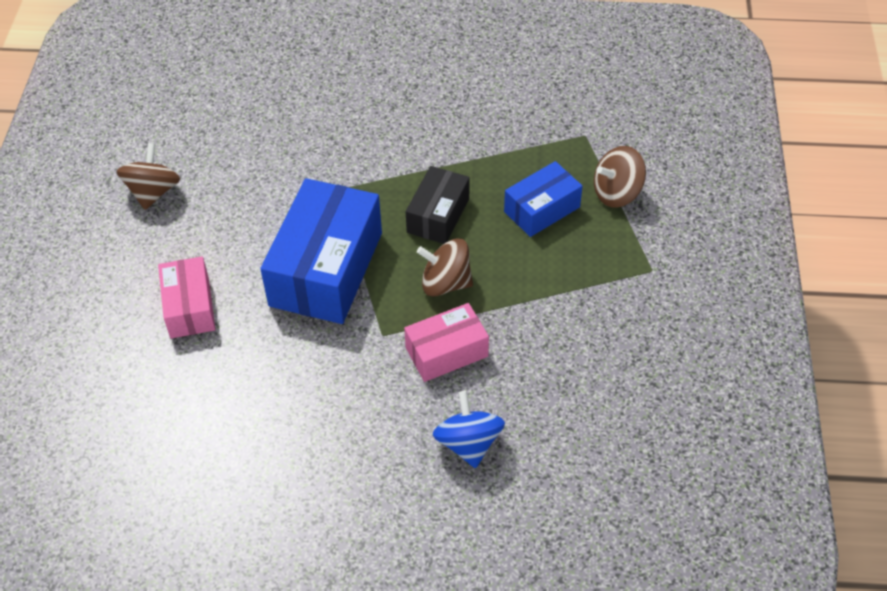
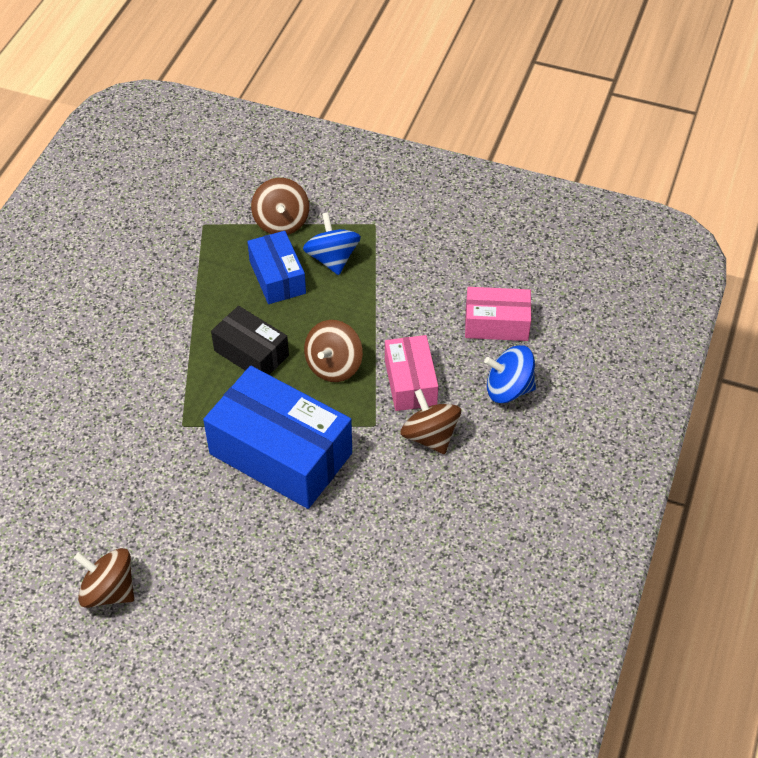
camera: 75 degrees left, 0 degrees up
(190, 307) = (283, 577): pink box -> pink box (496, 323)
(383, 384) = (430, 436): none -> brown spinning top
(586, 246) = (332, 259): none -> blue spinning top

